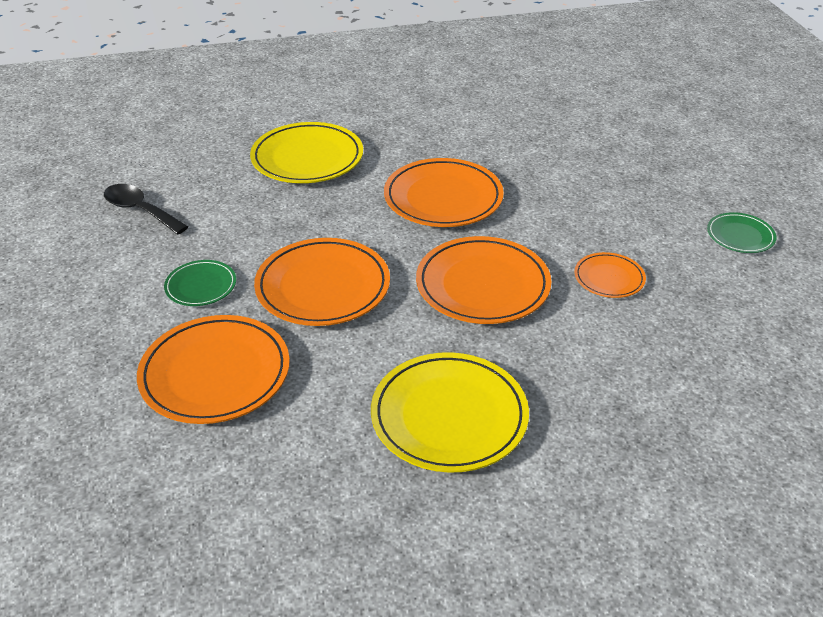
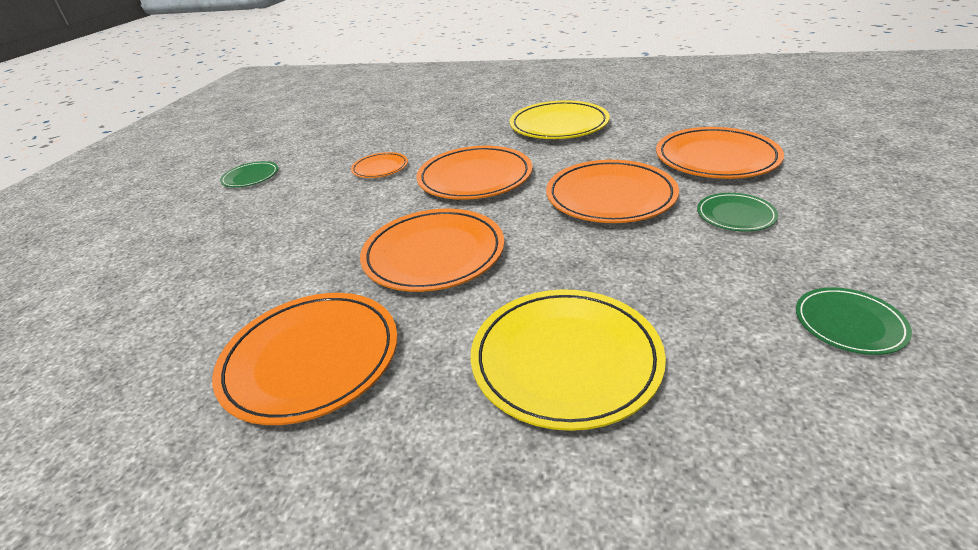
camera: 150 degrees left, 5 degrees down
(140, 210) = (849, 324): black spoon -> green plate
(453, 128) = (311, 359): none -> orange plate

